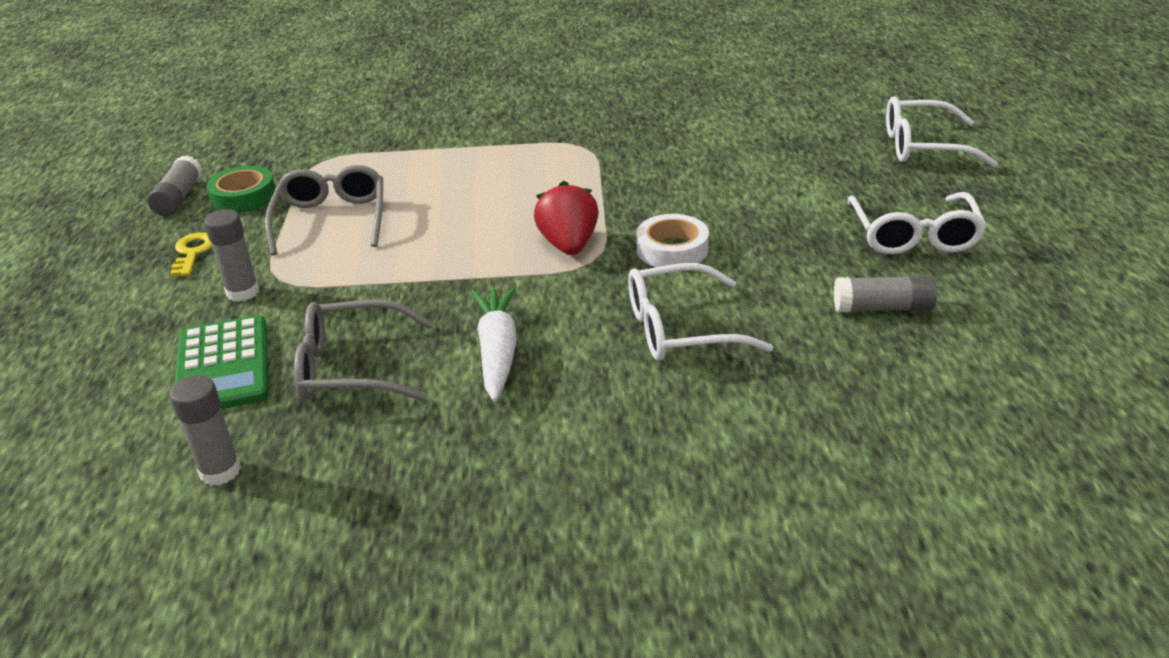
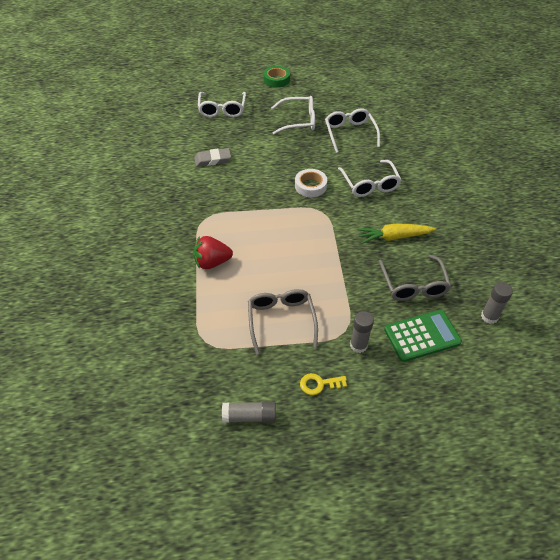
camera: 95 degrees left, 15 degrees up
(243, 197) = (250, 375): green tape -> green tape (276, 80)
(331, 219) = (281, 320): grey glasses -> grey glasses turned 90 degrees clockwise
(497, 351) = (393, 237): white carrot -> yellow carrot
(569, 245) = (307, 219): red strawberry -> red strawberry (212, 262)
(748, 145) = (212, 160): none -> grey eraser
(883, 308) = (350, 133): grey glue stick -> white glasses

